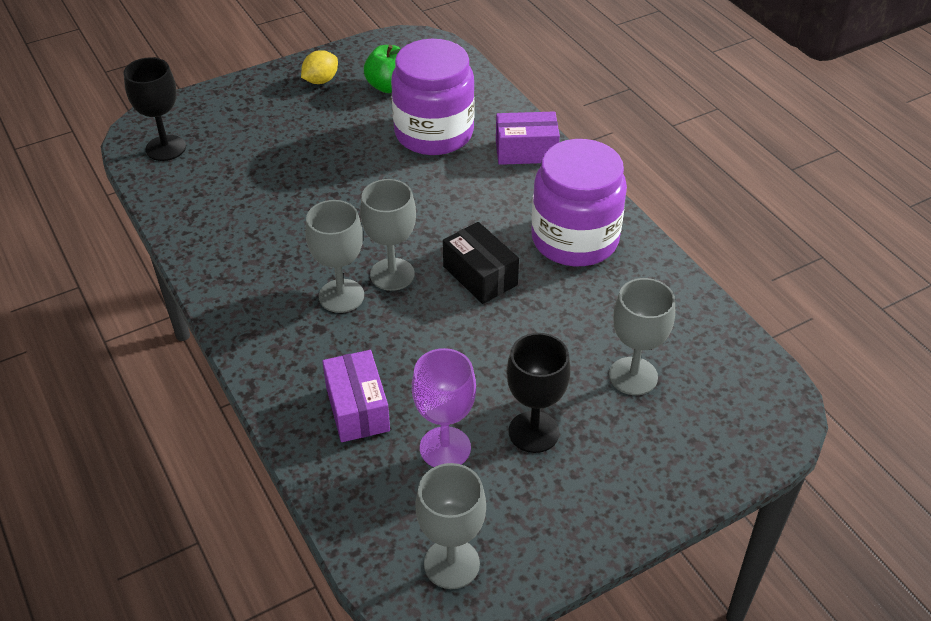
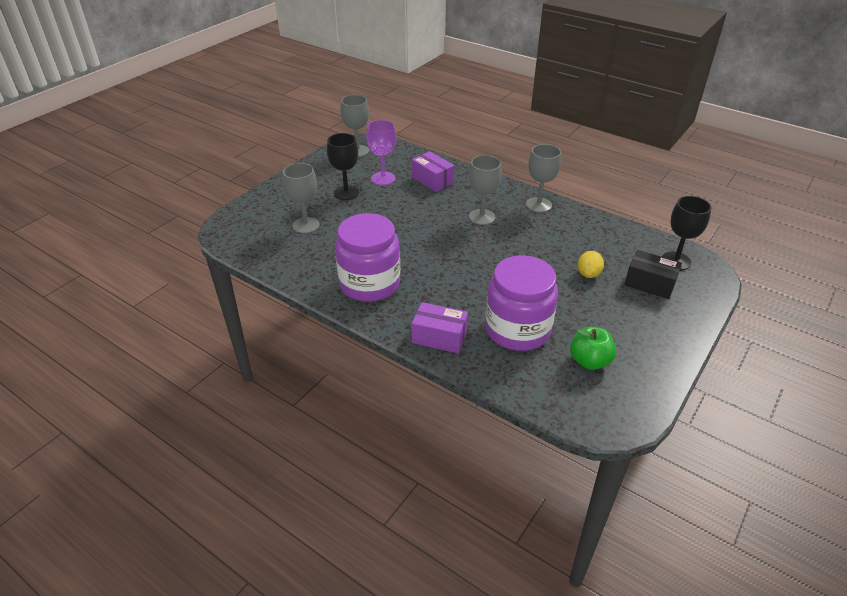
camera: 155 degrees right, 5 degrees down
(321, 80) = (646, 348): yellow lemon -> yellow lemon (588, 274)
(392, 274) = (464, 234): grey goblet -> grey goblet (538, 205)
(480, 275) = (415, 247): black box -> black box (650, 283)
(526, 151) = (439, 337): purple box -> purple box turned 45 degrees clockwise

